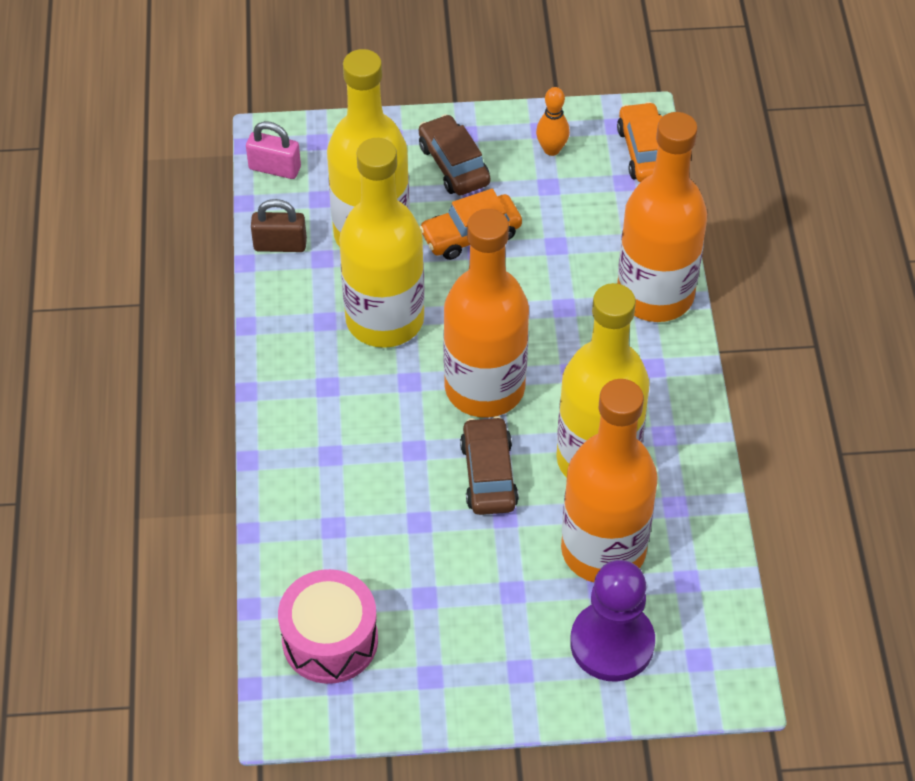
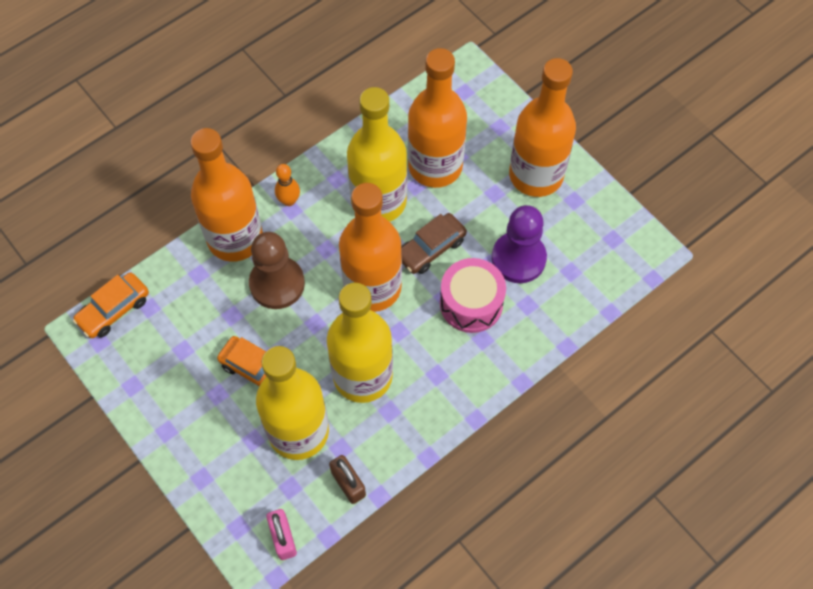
camera: 125 degrees left, 10 degrees up
(330, 640) = (594, 259): pink drum -> pink drum (471, 303)
(454, 164) = (201, 420): brown car -> none
(501, 657) = (536, 175): none -> orange bottle
(551, 149) = (147, 367): orange bowling pin -> orange bowling pin (289, 201)
(563, 303) = (277, 284): none -> brown pawn
(612, 643) = (487, 132): purple pawn -> purple pawn (518, 258)

